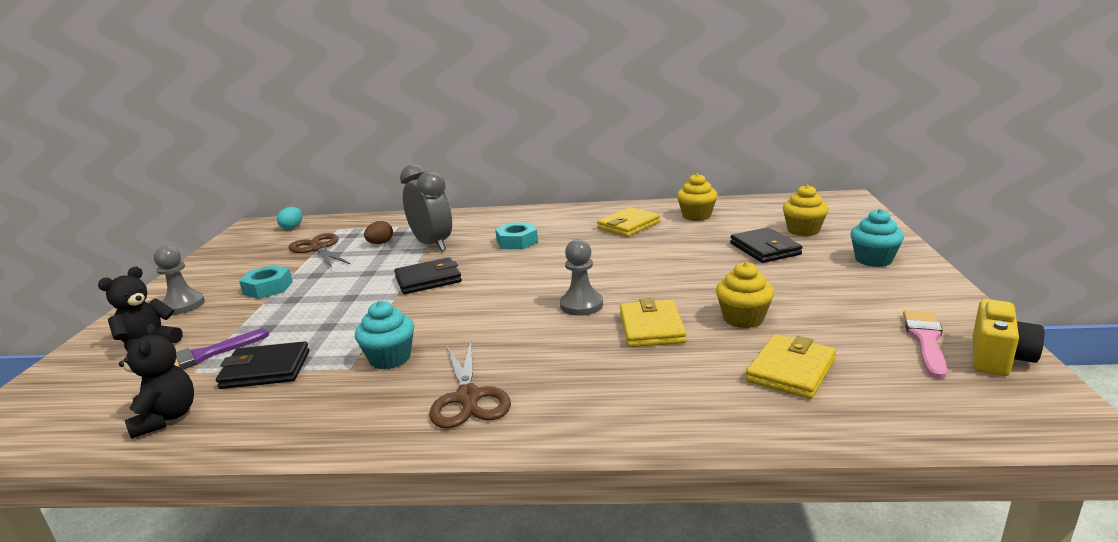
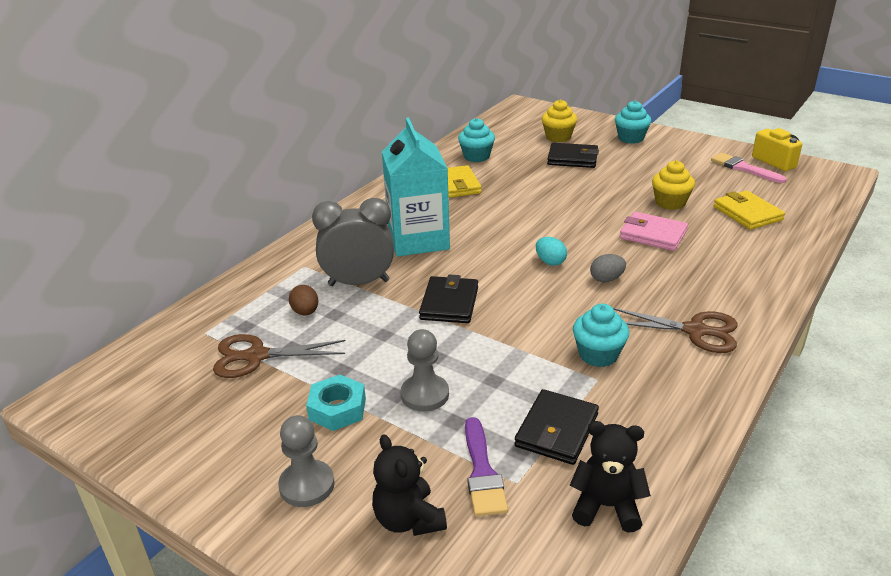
camera: 60 degrees left, 10 degrees up
(292, 227) = (137, 367): turquoise egg -> turquoise egg (550, 262)
(517, 242) = (418, 239): turquoise nut -> turquoise carton
(529, 328) = (606, 279): none -> grey egg
(581, 305) = (588, 248): grey pawn -> grey pawn (425, 394)
(651, 327) = (653, 235): yellow wallet -> pink wallet
(696, 216) = (476, 156): yellow cupcake -> turquoise cupcake

